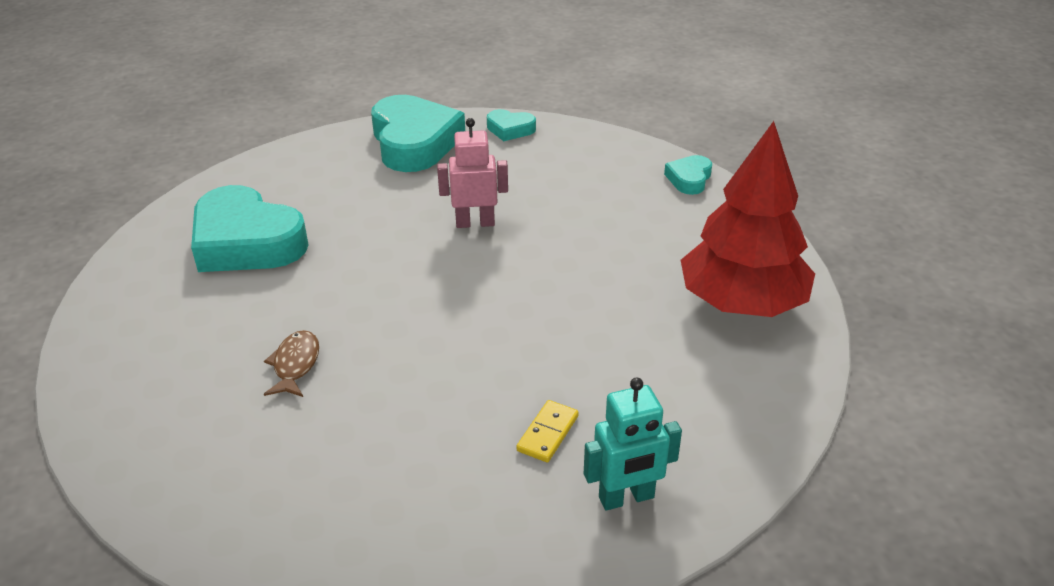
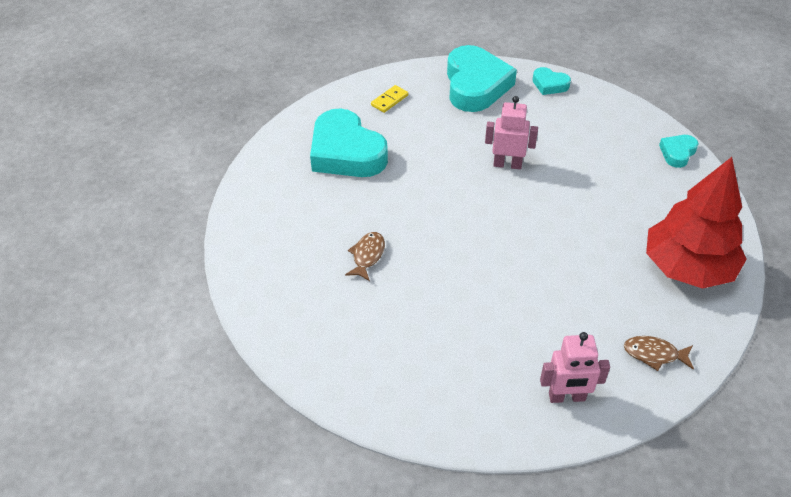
camera: 15 degrees right, 10 degrees up
(547, 433) = (524, 340): yellow domino -> yellow domino (389, 100)
(626, 498) = (567, 397): turquoise robot -> pink robot
(731, 416) = (654, 354): none -> brown fish

